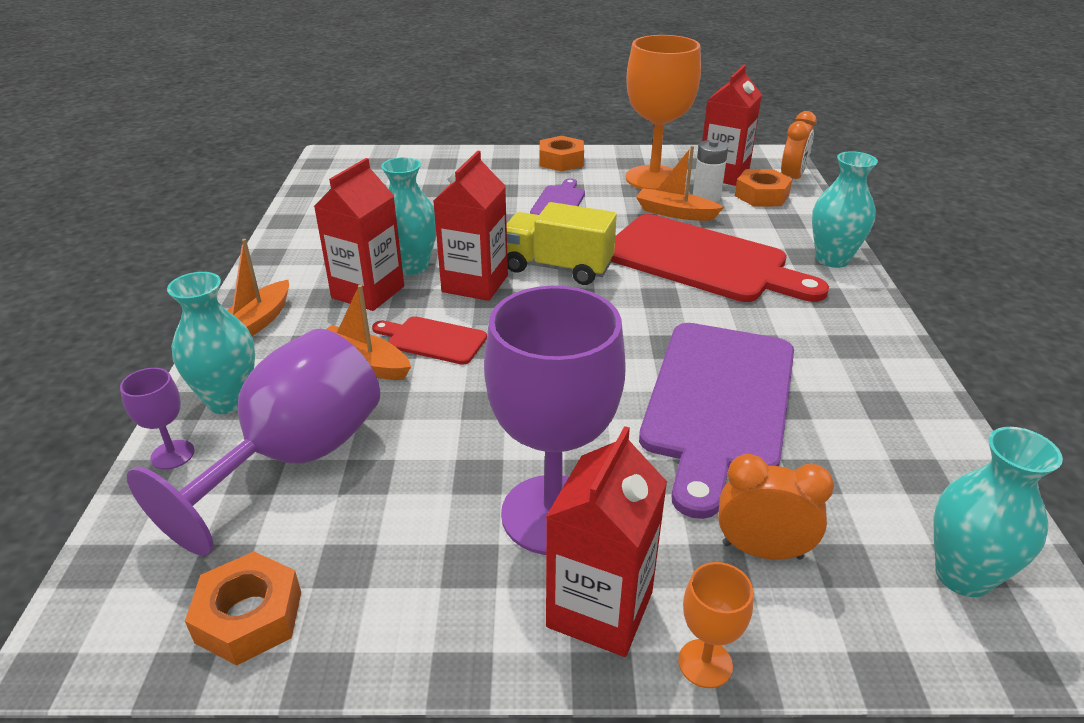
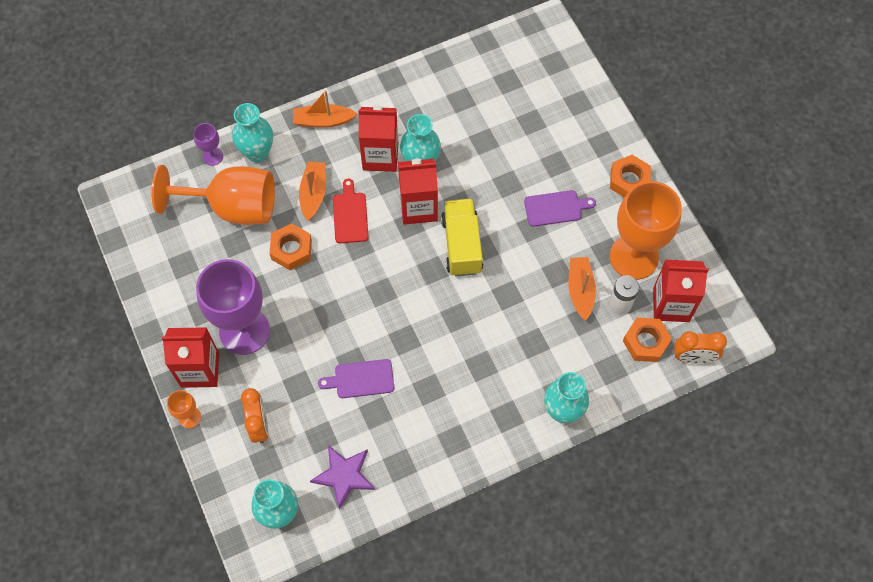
camera: 65 degrees right, 30 degrees up
(249, 616) = (145, 246): orange nut -> orange nut (291, 250)
(296, 457) = (233, 207): purple goblet -> orange goblet
(702, 261) = (516, 328): red cutting board -> none
(718, 402) = (361, 379): purple cutting board -> purple cutting board, size x0.46
(893, 468) = (344, 475): none -> purple star

